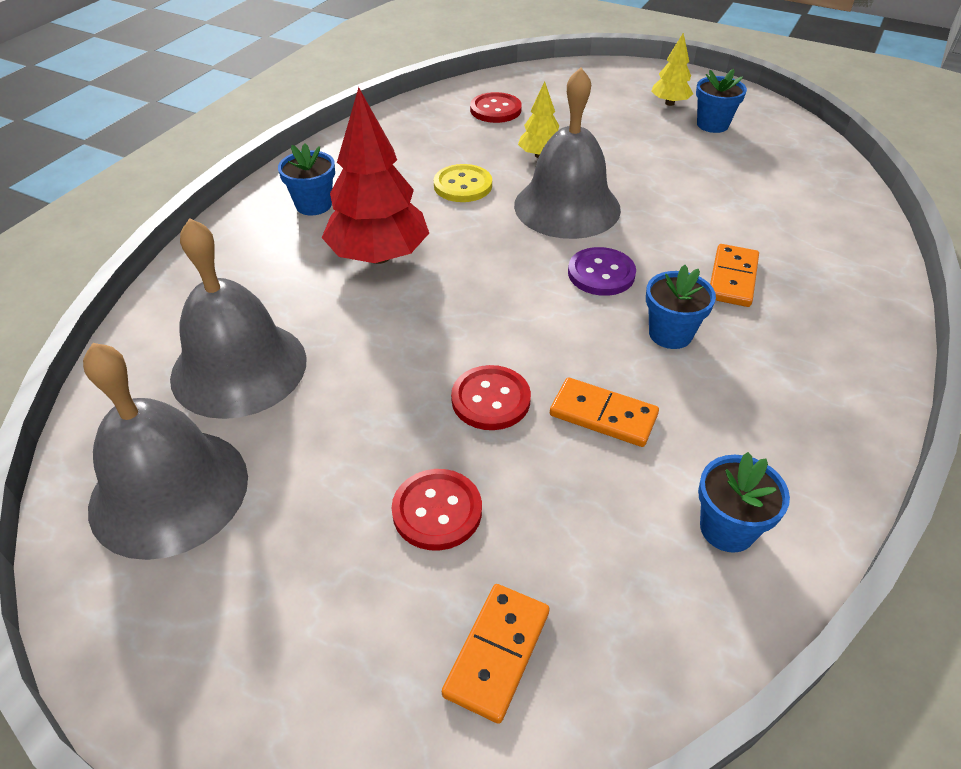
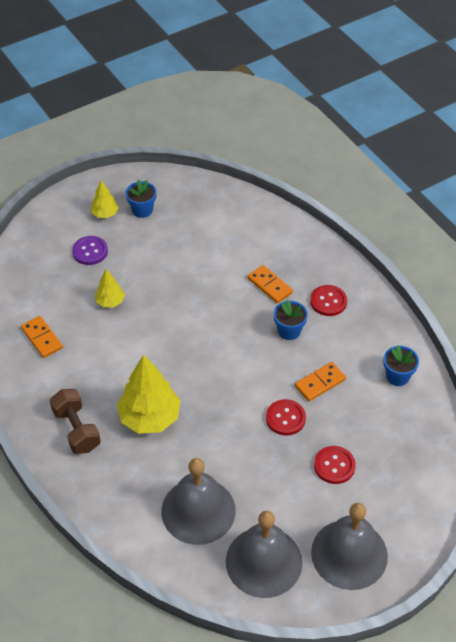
camera: 60 degrees left, 5 degrees up
(313, 205) = (76, 429): blue flower pot -> brown dumbbell
(378, 256) = (149, 418): red tree -> yellow tree
(463, 185) = (112, 351): yellow button -> none
(495, 110) = (42, 296): red button -> red button (328, 301)
(497, 653) = (407, 475): orange domino -> orange domino (42, 338)
(567, 207) = (168, 316): grey bell -> grey bell (349, 554)
(601, 273) = (231, 332): purple button -> purple button (90, 251)

